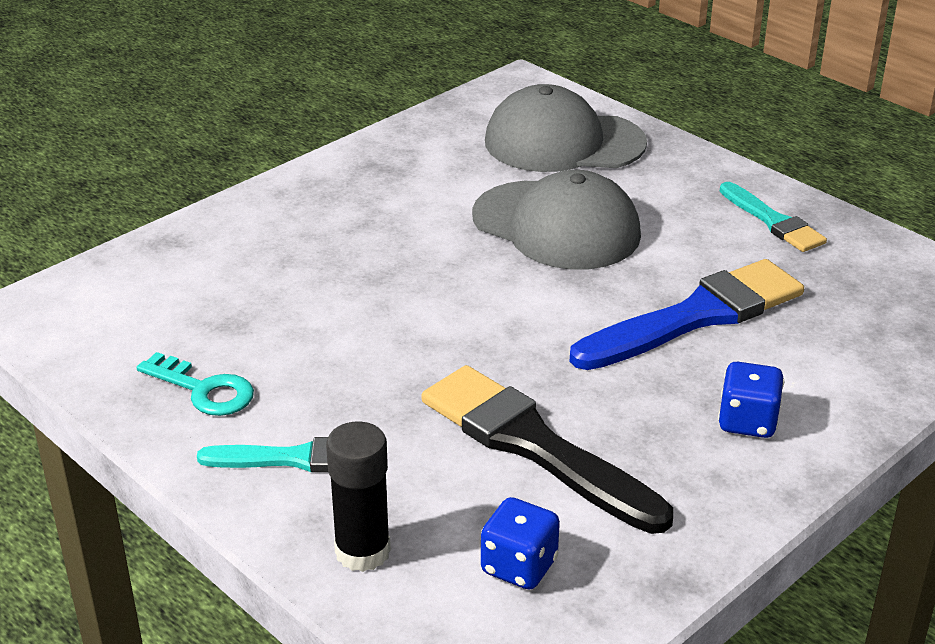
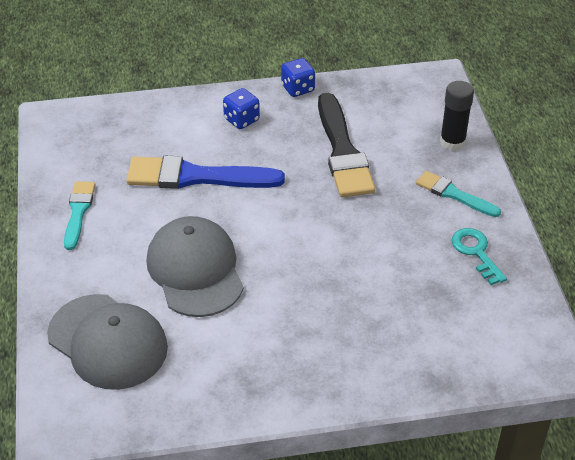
camera: 145 degrees left, 10 degrees up
(519, 566) = (395, 110): blue dice -> blue dice (297, 88)

